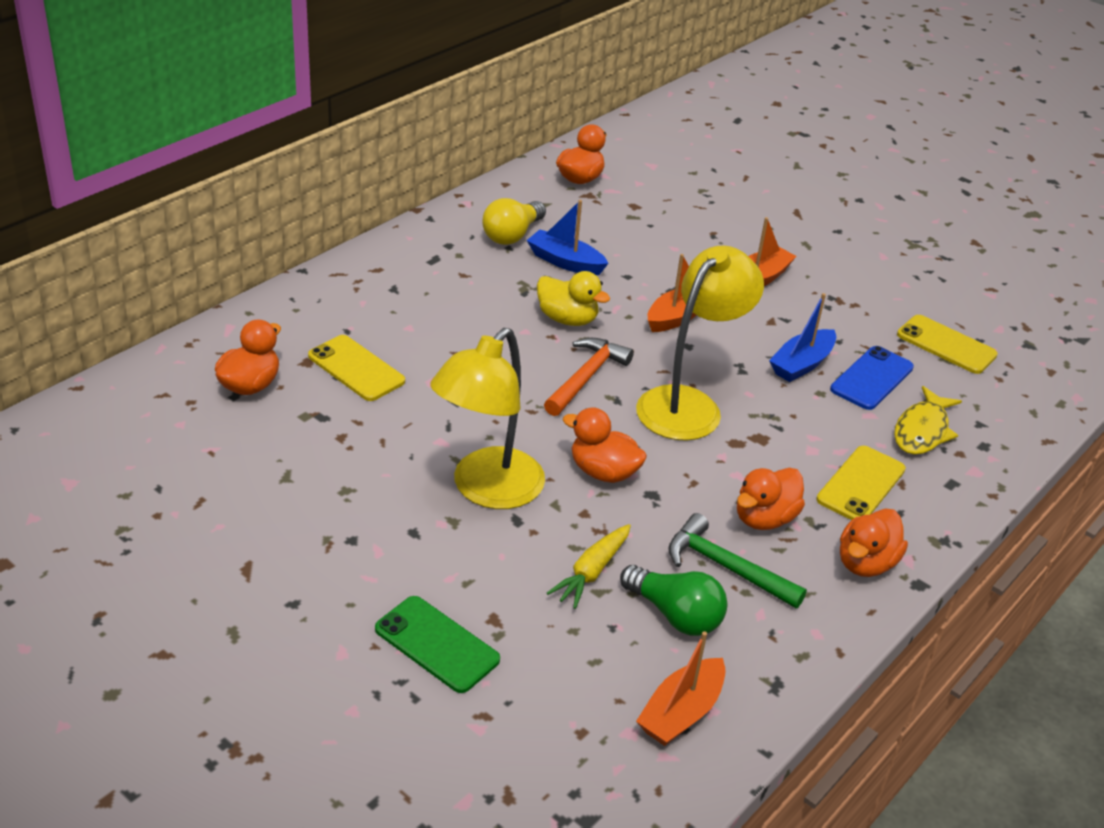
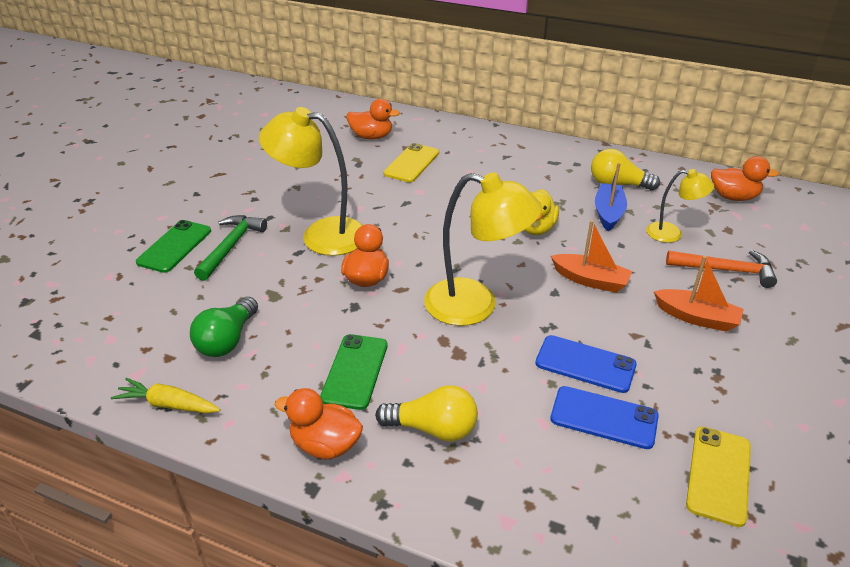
camera: 75 degrees right, 0 degrees up
(586, 378) = (471, 250): orange hammer -> orange hammer (725, 270)
(591, 572) = (258, 293): yellow carrot -> yellow carrot (168, 404)
(624, 239) = (672, 233): none -> yellow lamp
(681, 713) = (131, 359): orange boat -> none
(726, 567) = (287, 358): green hammer -> green hammer (230, 246)
(764, 518) = (355, 371): orange duck -> green phone
(801, 364) = (585, 364): blue boat -> blue phone
(860, 484) = (433, 428): yellow phone -> yellow light bulb
(922, 431) = (546, 468): yellow fish -> none

